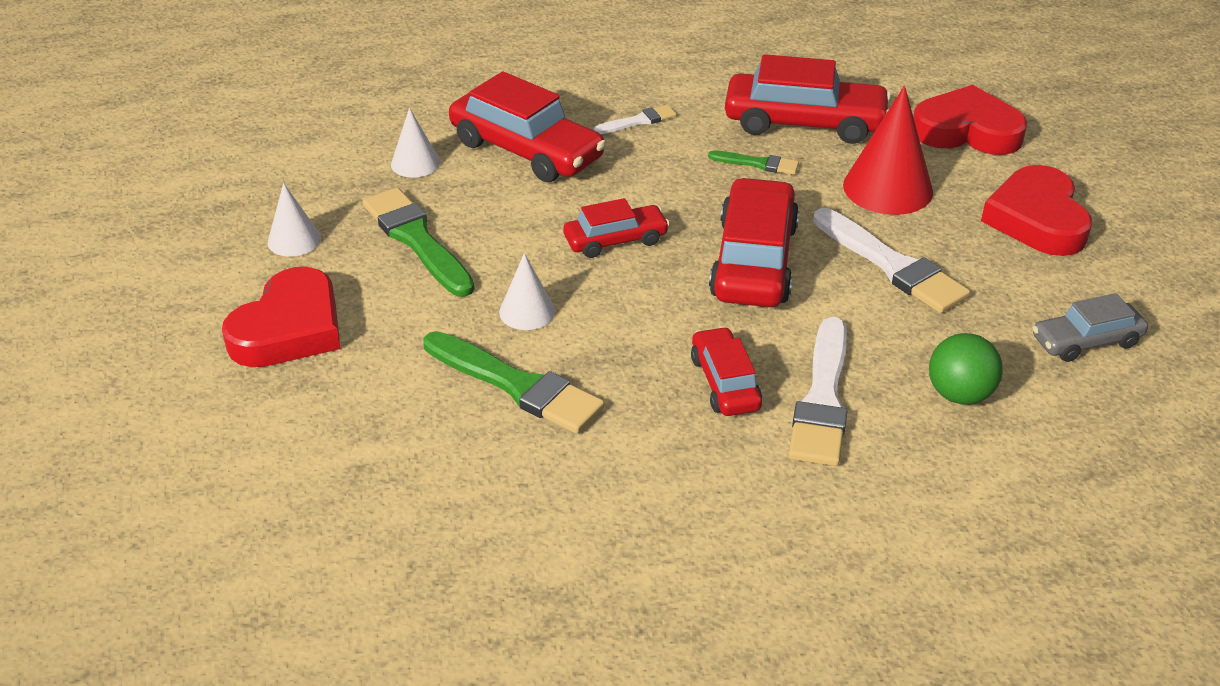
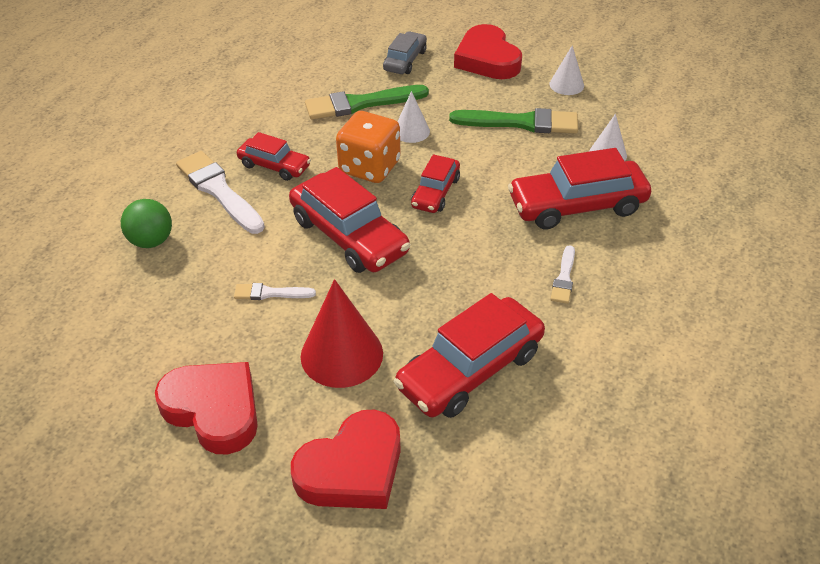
camera: 130 degrees right, 5 degrees up
(633, 307) = (369, 167): none -> orange dice
(758, 164) = (445, 305): green brush -> none
(892, 265) = (270, 293): white brush -> white brush, size x0.52
(1086, 341) = (103, 327): grey car -> grey car (405, 60)

